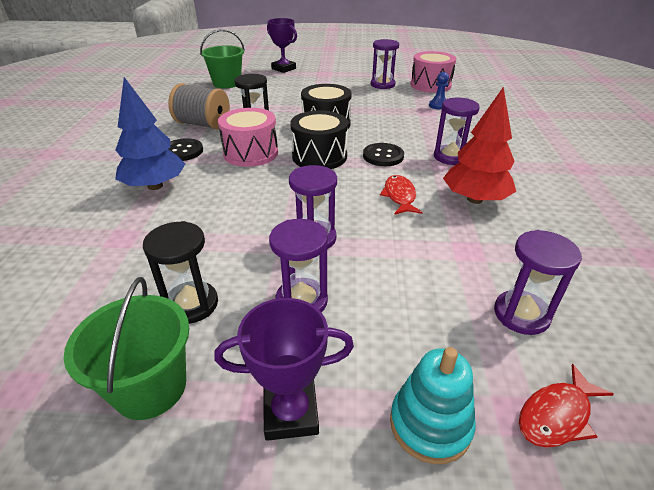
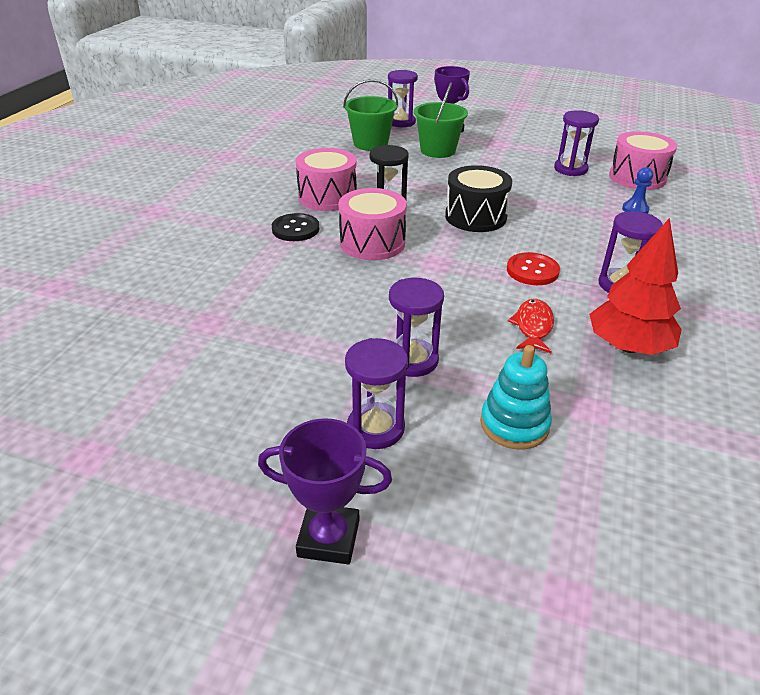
camera: 15 degrees right, 0 degrees up
(150, 387) = (202, 482): green bucket -> green bucket (438, 150)
(155, 186) = (256, 268): blue tree -> none
(191, 304) = (261, 408): black hourglass -> none
(203, 124) = (327, 197): grey spool -> pink drum
(319, 156) = (452, 259): black drum -> none
(383, 156) = (532, 271): black button -> red button
(430, 424) = (467, 584): turquoise stacking toy -> turquoise stacking toy (514, 424)
(521, 314) = (622, 496): purple hourglass -> purple hourglass (401, 122)
(557, 415) = (612, 610): red fish -> none

